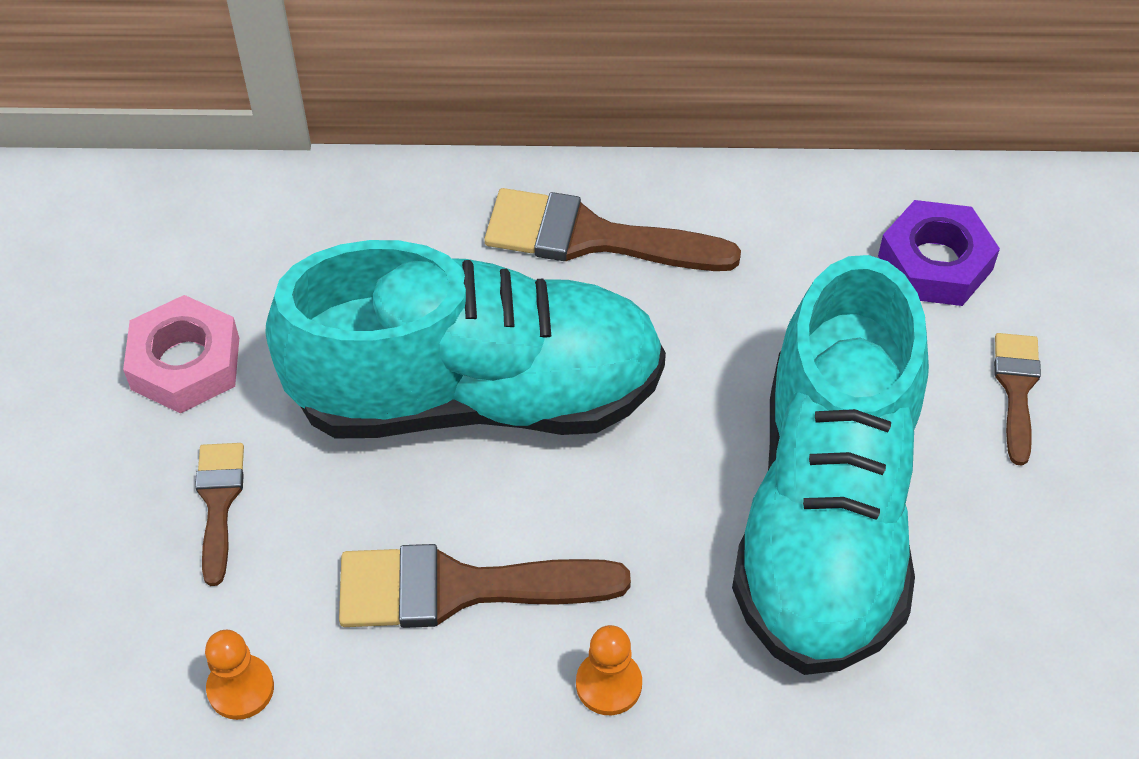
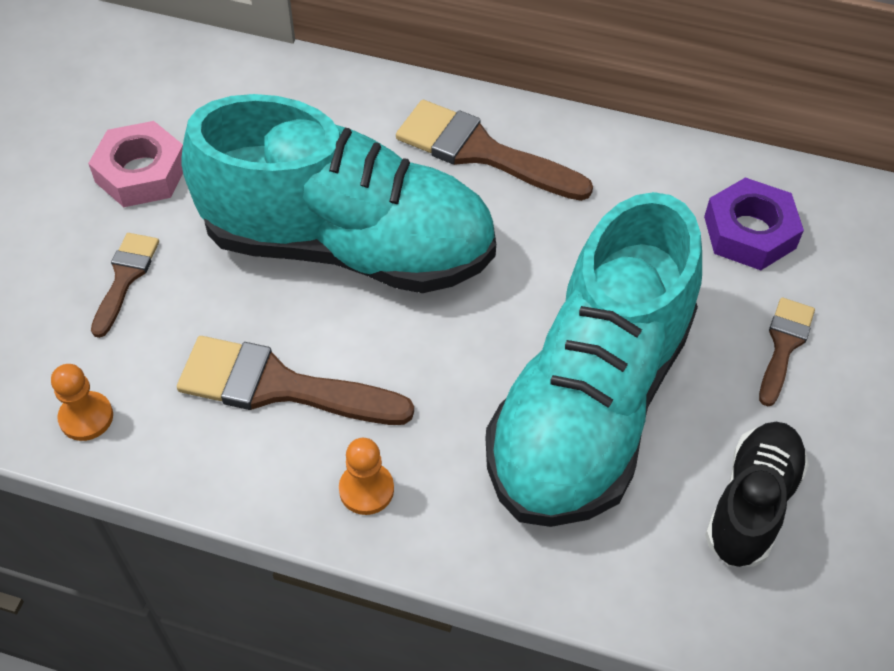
camera: 15 degrees right, 0 degrees up
(1041, 583) = (751, 504): none -> black shoe

